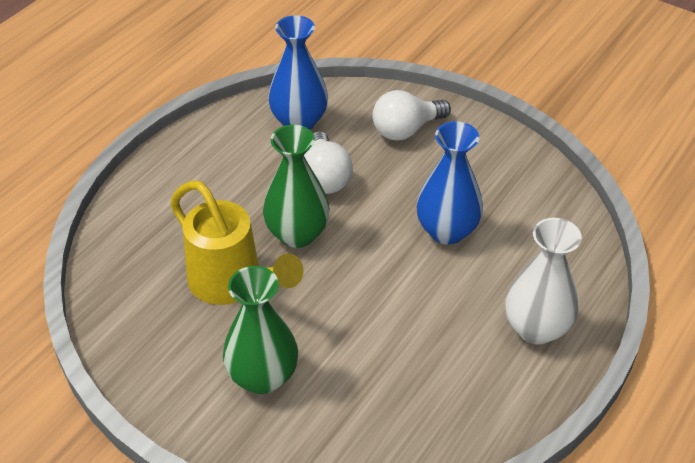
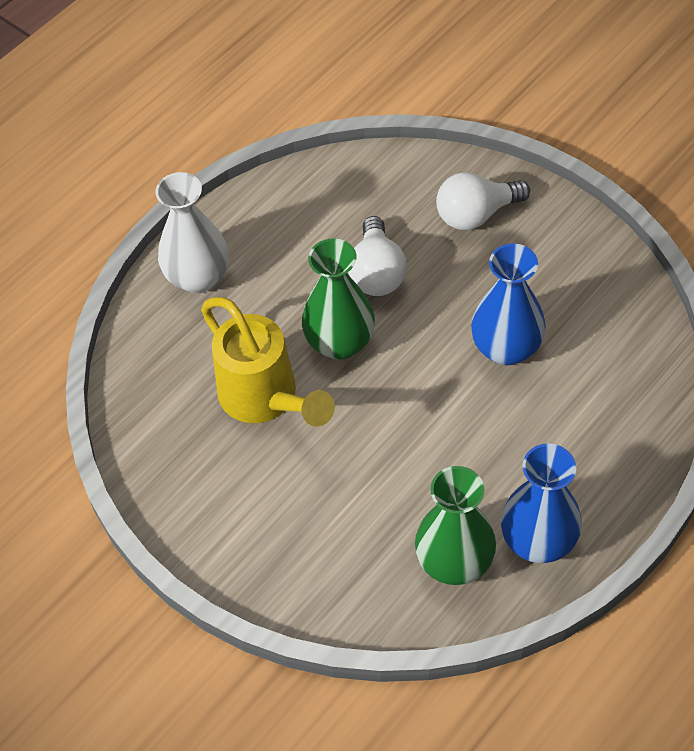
camera: 10 degrees right, 10 degrees up
(263, 377) = (289, 509): green vase -> green vase (454, 562)
(299, 122) = (354, 197): blue vase -> blue vase (538, 541)
(536, 328) = (588, 473): white vase -> white vase (198, 278)

